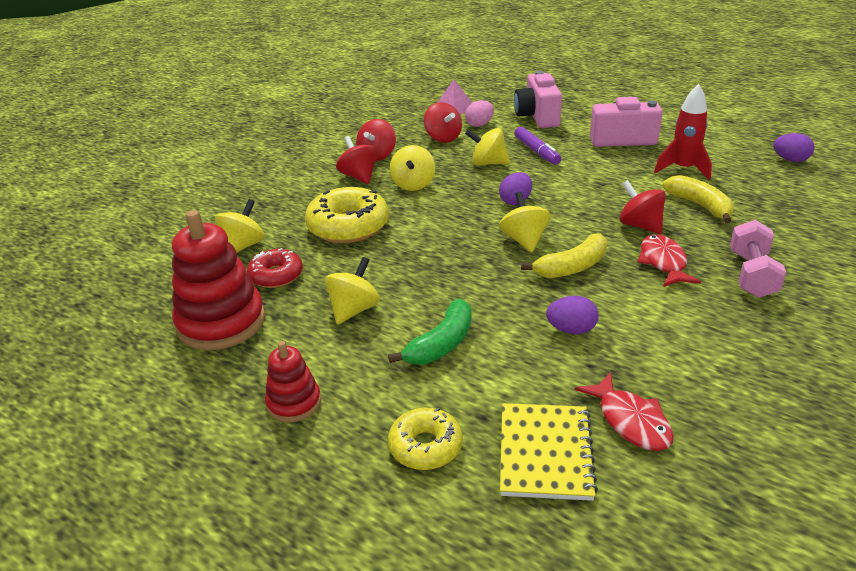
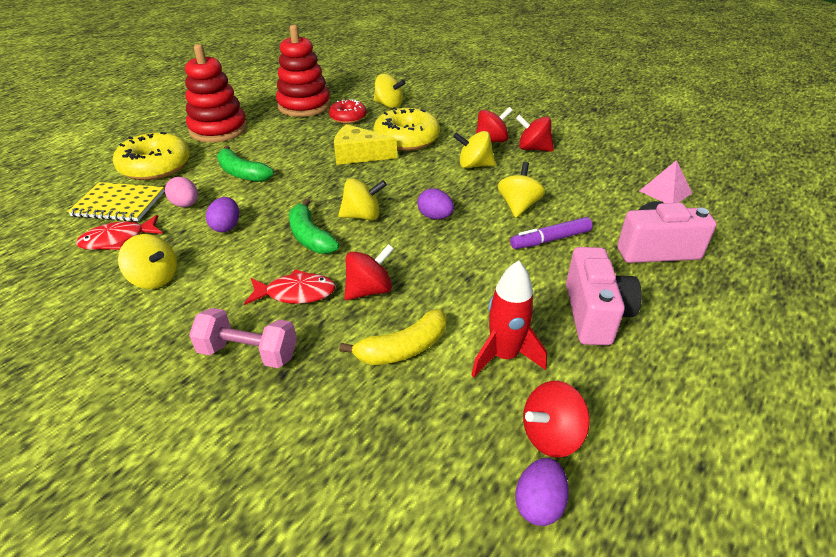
camera: 90 degrees right, 5 degrees up
(294, 403) = (218, 129): red stacking toy -> red stacking toy, size x1.85
(354, 310) = (296, 143): yellow spinning top -> yellow spinning top (154, 278)
(388, 256) = (358, 155): none -> yellow cheese
(425, 446) = (155, 166): yellow donut -> yellow donut, size x1.65
(443, 138) = (579, 182): red spinning top -> red spinning top (551, 435)
(479, 125) = (619, 206): pink egg -> pink egg (186, 205)
(572, 267) = (310, 237): yellow banana -> green banana

